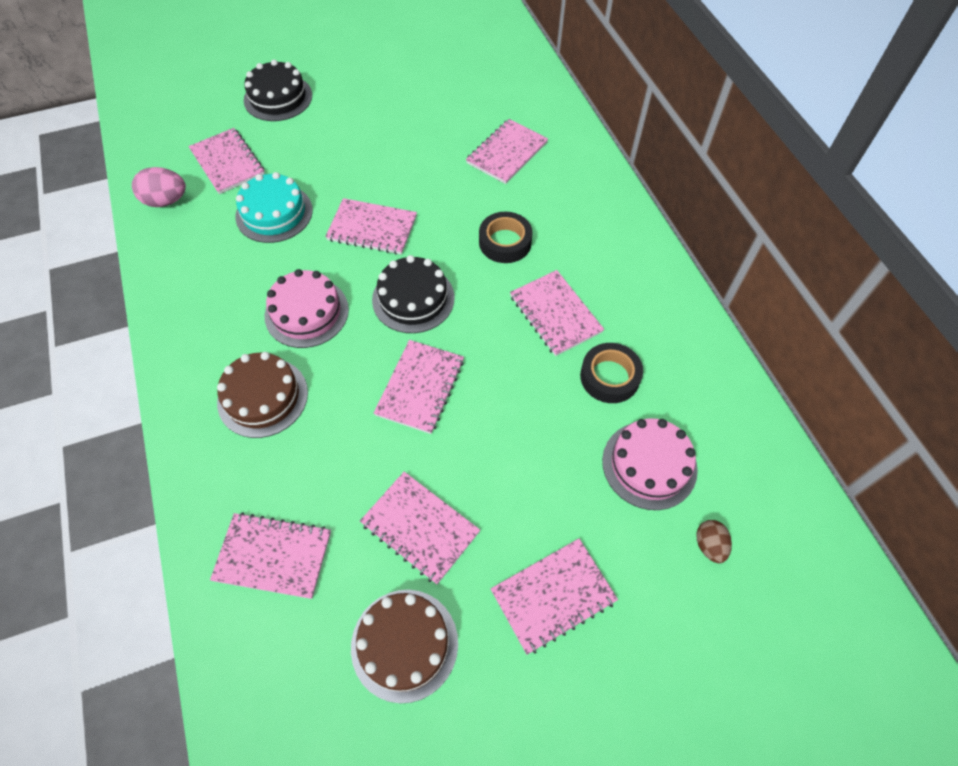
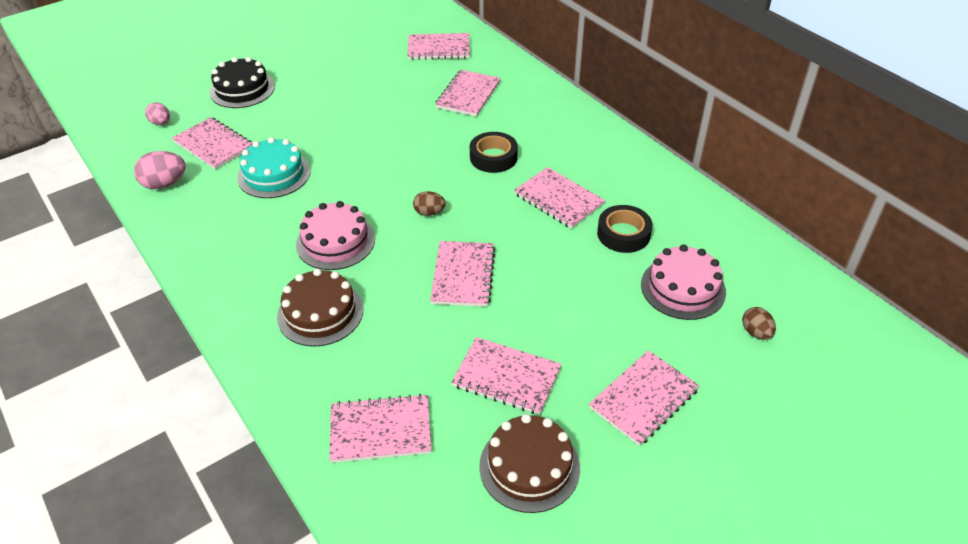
camera: 15 degrees left, 15 degrees down
(186, 124) = (161, 123): none -> pink egg
(372, 228) = (370, 169): pink notebook -> pink notebook (439, 48)
(413, 298) = (429, 212): black cake -> brown egg

